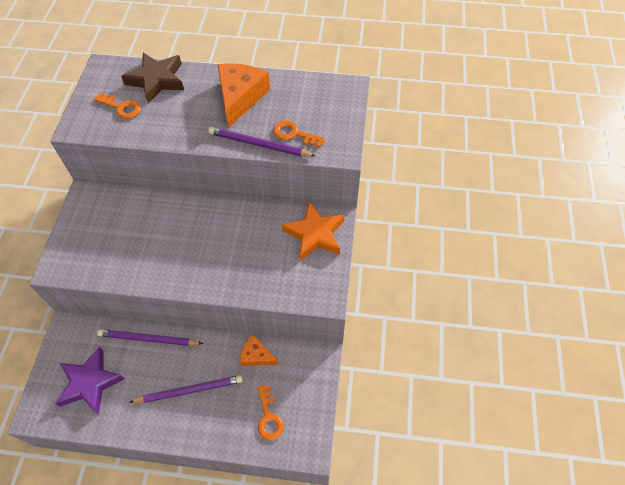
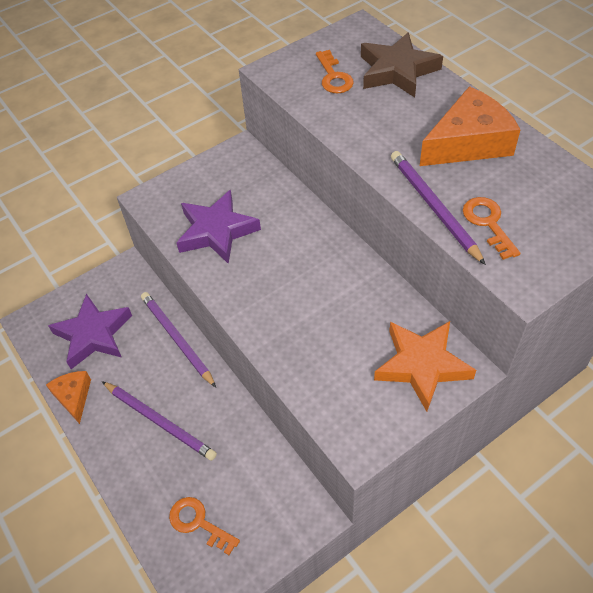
camera: 50 degrees right, 5 degrees down
(125, 253) = (217, 231): none -> purple star
(256, 355) = (252, 448): orange cheese -> orange cheese (73, 397)
(269, 417) = (198, 523): orange key -> orange key turned 90 degrees clockwise

